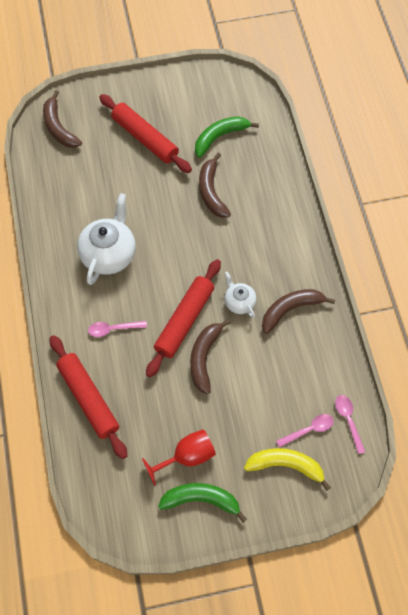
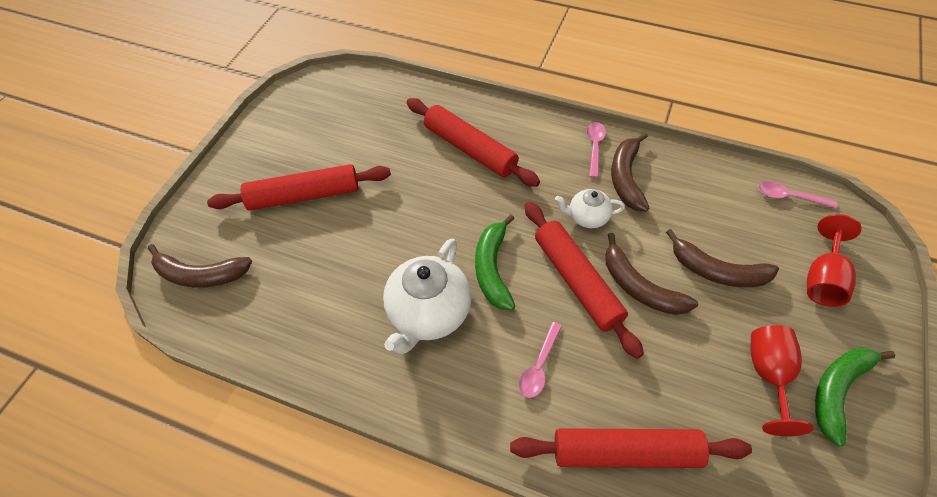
camera: 55 degrees left, 10 degrees down
(109, 254) = (428, 314): white teapot -> white teapot turned 120 degrees counterclockwise
(211, 191) = (428, 171): brown banana -> brown banana (717, 271)
(220, 137) = (367, 130): green banana -> green banana (492, 268)
(247, 204) = (470, 149): none -> red rolling pin
(286, 465) = (823, 279): yellow banana -> red goblet
(309, 430) = (785, 236): pink spoon -> pink spoon (594, 147)

